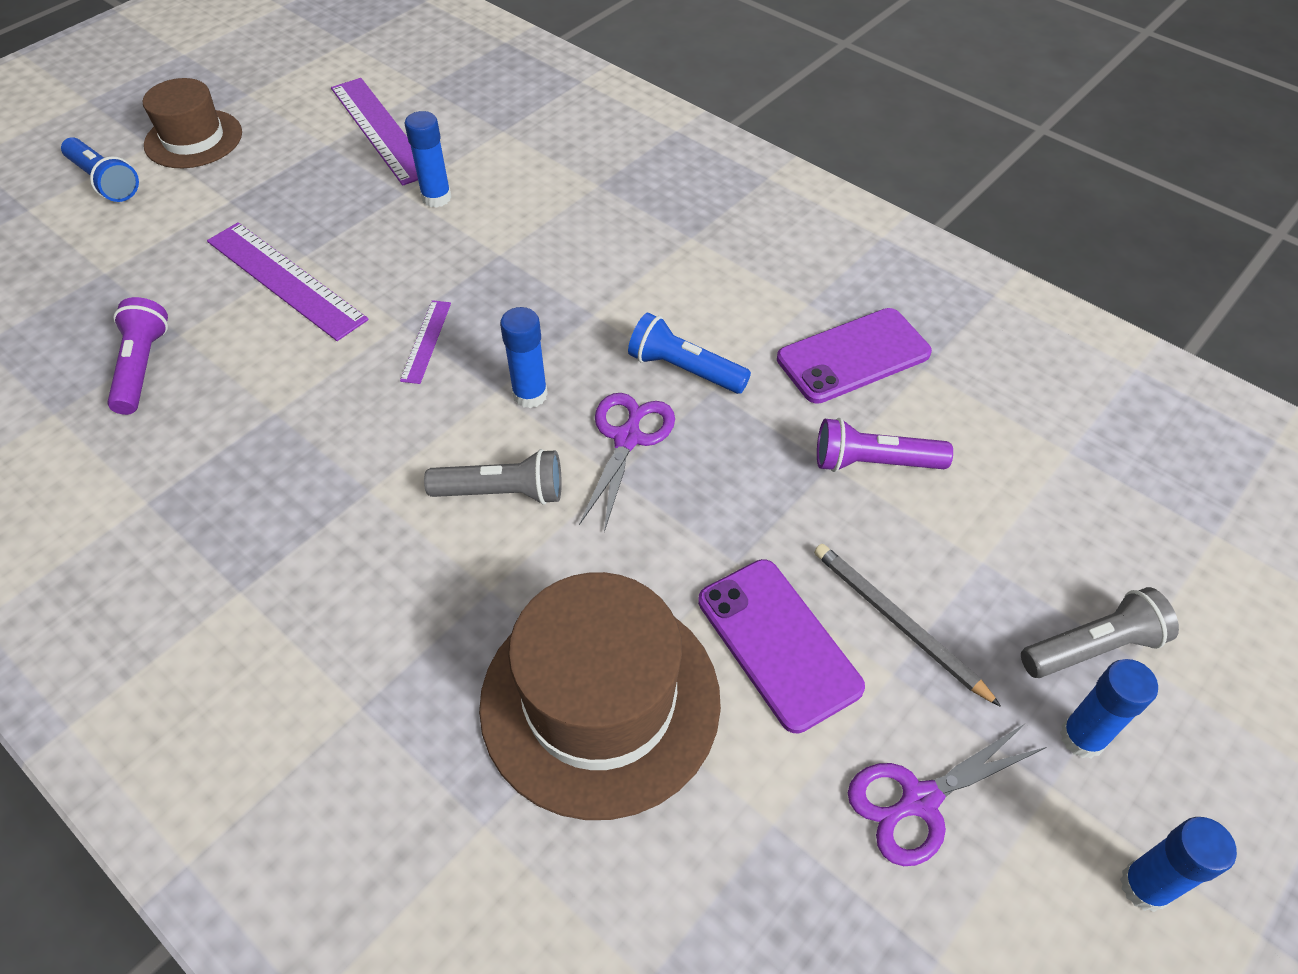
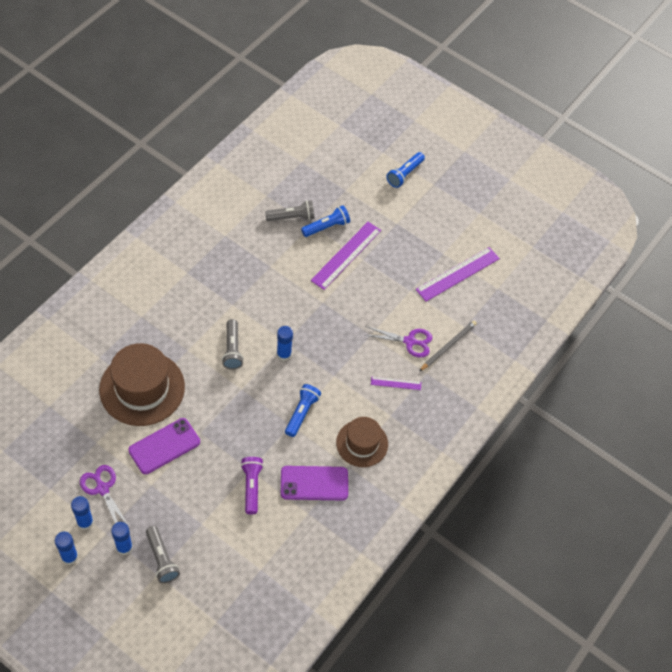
camera: 80 degrees right, 5 degrees up
(142, 367) = (291, 217): purple flashlight -> grey flashlight
(193, 139) = (440, 200): brown hat -> brown hat (362, 443)
(195, 308) = (326, 227): none -> blue flashlight
(426, 341) = (312, 313): purple ruler -> purple ruler (396, 383)
(436, 198) = (408, 304): blue glue stick -> blue glue stick (85, 522)
(628, 438) = (261, 392): purple scissors -> purple scissors (410, 341)
(853, 356) = (314, 483): purple phone -> purple phone turned 60 degrees counterclockwise
(898, 622) = (173, 488): grey pencil -> grey pencil (448, 346)

